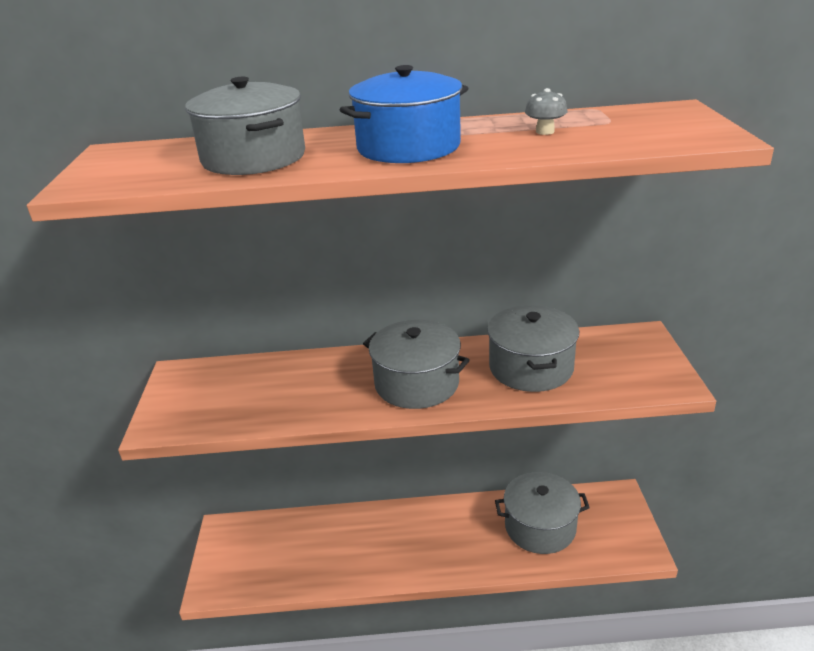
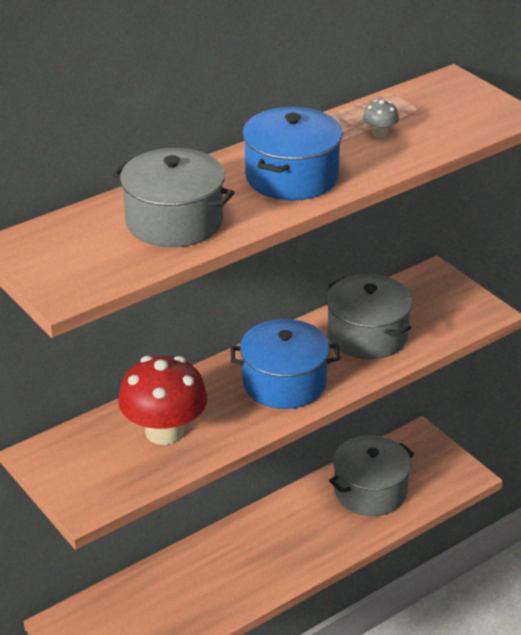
camera: 35 degrees left, 5 degrees up
(280, 388) = (164, 431): none -> red mushroom
(416, 383) = (284, 383): grey pot -> blue pot

